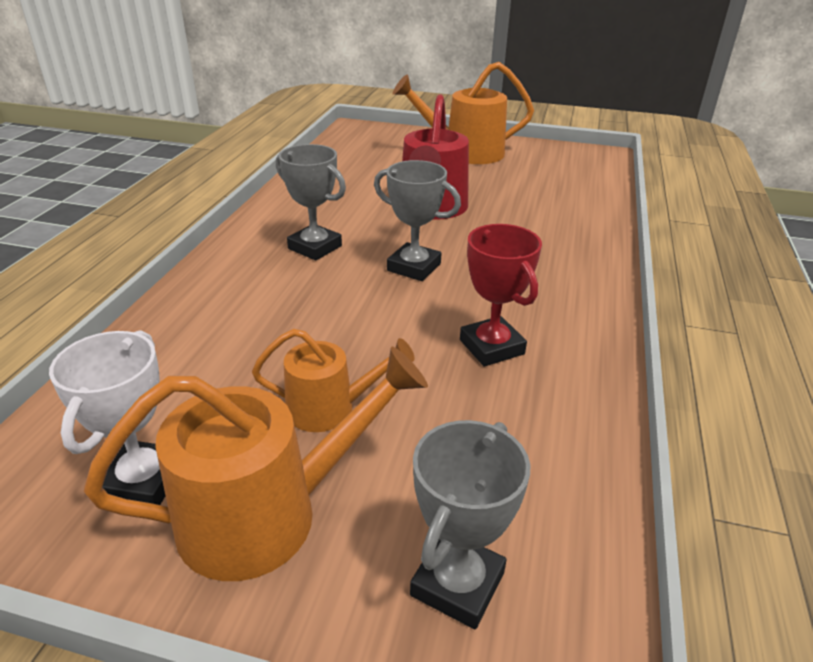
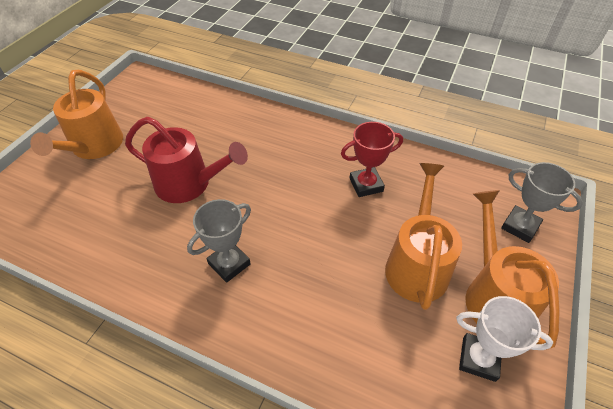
camera: 80 degrees left, 15 degrees up
(329, 408) = (417, 264): orange watering can -> orange watering can, size x1.67
(414, 267) = (273, 207): grey trophy -> none

